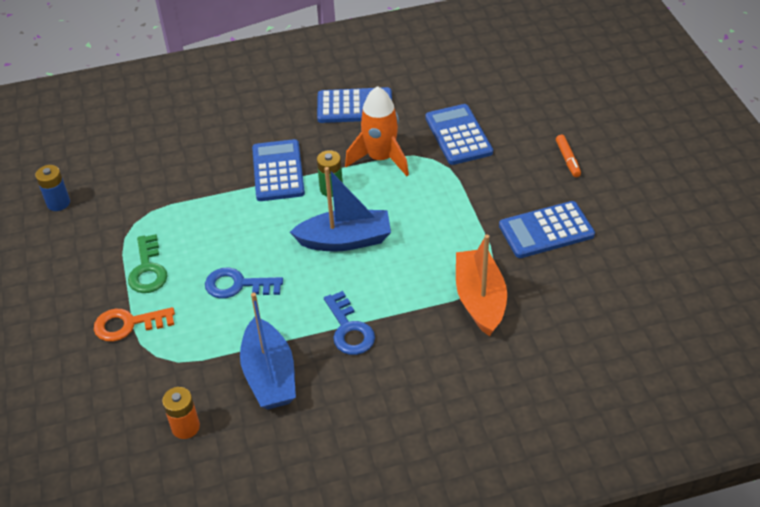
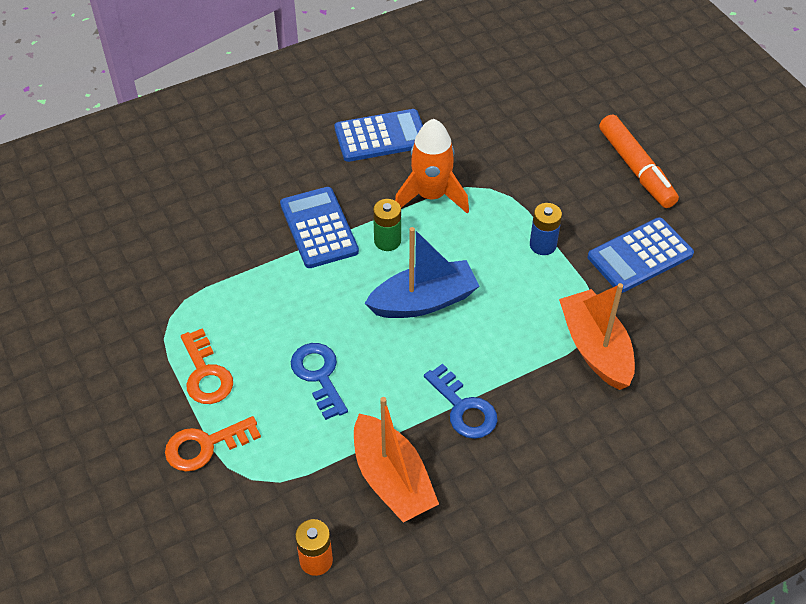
camera: 15 degrees left, 5 degrees up
(58, 203) = (67, 306): blue battery -> blue battery (543, 245)
(148, 269) = (206, 373): green key -> orange key
(238, 285) = (319, 376): blue key -> blue key turned 75 degrees clockwise
(269, 375) = (392, 479): blue boat -> orange boat
(458, 135) = (508, 156): blue calculator -> none
(567, 159) = (636, 169): orange marker -> orange marker, size x1.96

